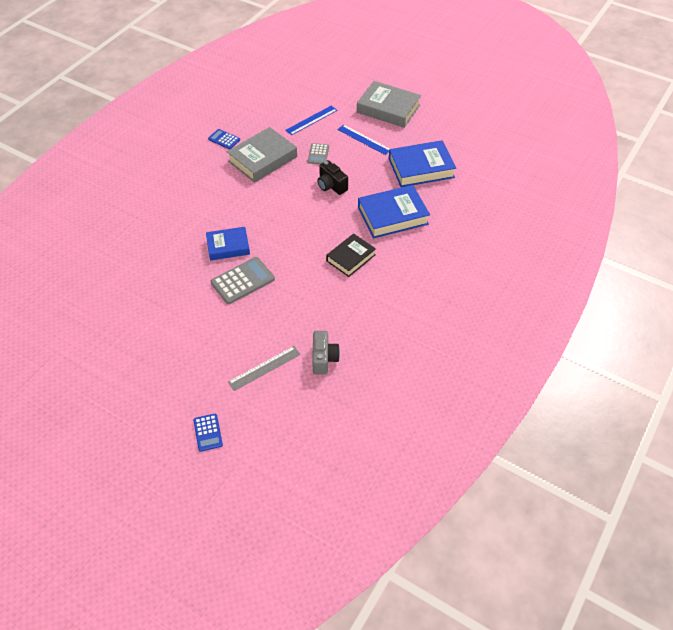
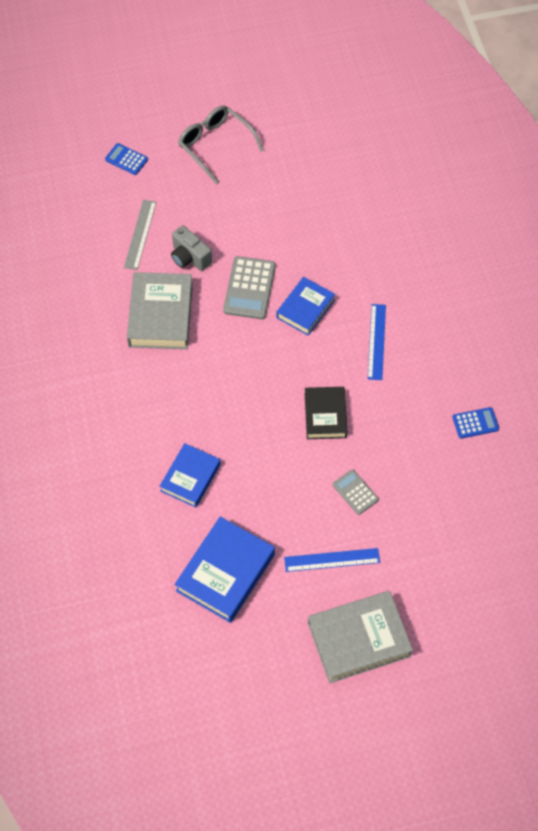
camera: 135 degrees right, 10 degrees up
(139, 389) = (215, 145): none -> grey glasses
(262, 159) = (403, 433): grey book -> grey book (161, 315)
(311, 120) = (422, 536): blue ruler -> blue ruler (376, 341)
(324, 359) = (100, 279): grey camera -> grey camera (190, 257)
(331, 186) = (293, 461): black camera -> none
(351, 258) = (180, 392): black book -> black book (325, 415)
(393, 216) = (190, 477): blue book -> blue book, size x0.65

